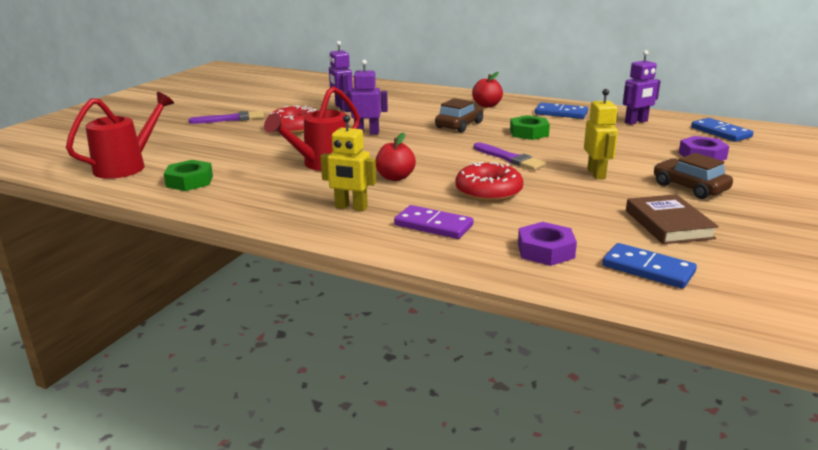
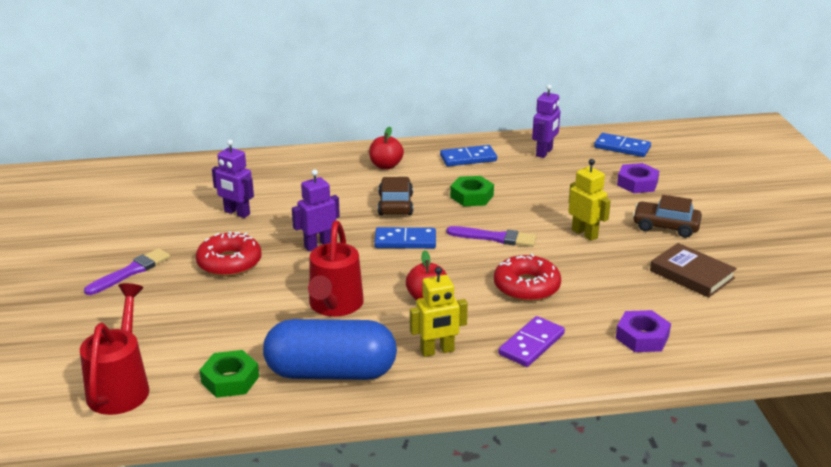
camera: 35 degrees left, 5 degrees up
(256, 196) = (331, 372): none -> blue capsule
(433, 225) = (531, 344): purple domino -> purple domino turned 45 degrees counterclockwise
(648, 269) = (724, 327): blue domino -> blue domino (405, 241)

